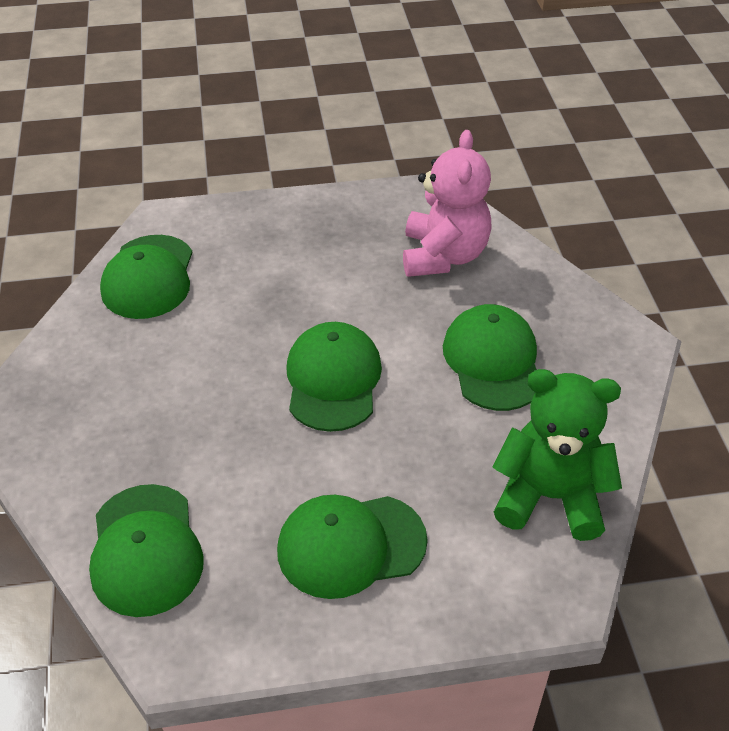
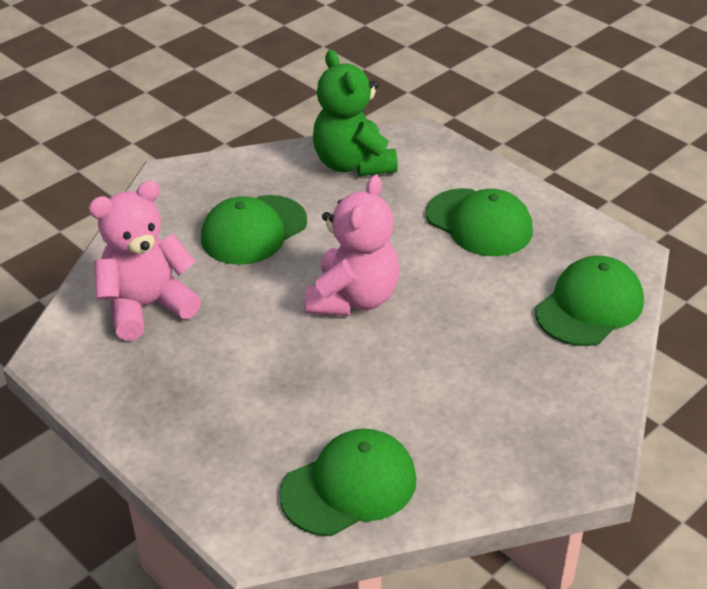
camera: 125 degrees left, 5 degrees down
(333, 380) = (353, 298): green cap -> pink teddy bear

